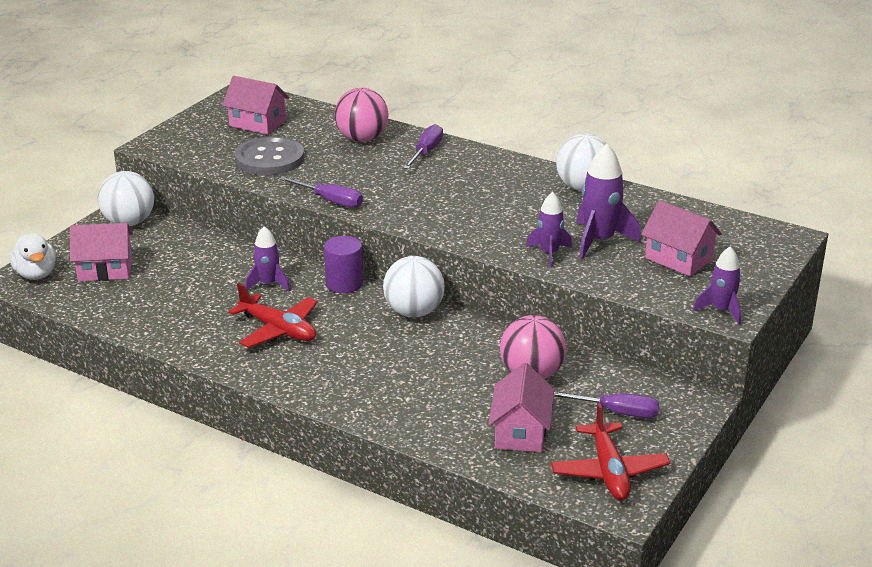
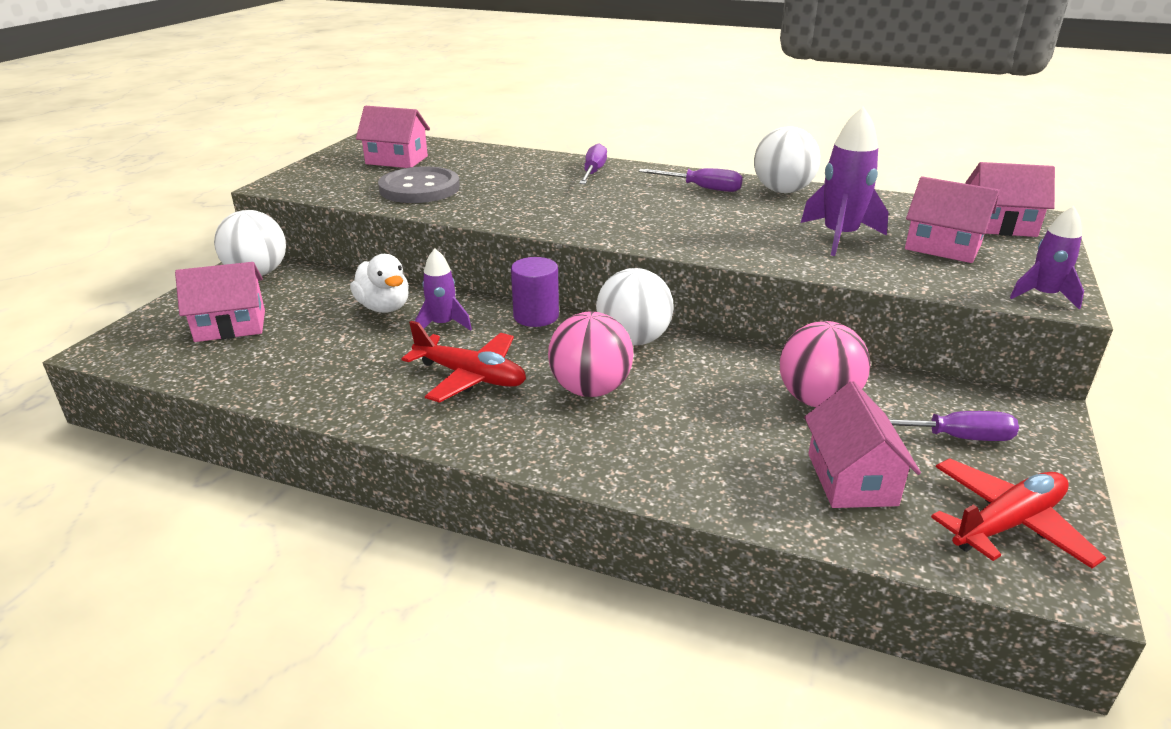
camera: 10 degrees left, 0 degrees up
(36, 274) = (137, 338): white duck -> white duck (384, 307)
(330, 201) = (505, 221): purple screwdriver -> purple screwdriver (701, 188)
(362, 139) = (518, 166): pink ball -> pink ball (590, 389)
(549, 253) = (792, 253): purple rocket -> none
(609, 471) = (1007, 524): red plane -> red plane turned 105 degrees counterclockwise
(746, 241) = (999, 225): none -> pink house

